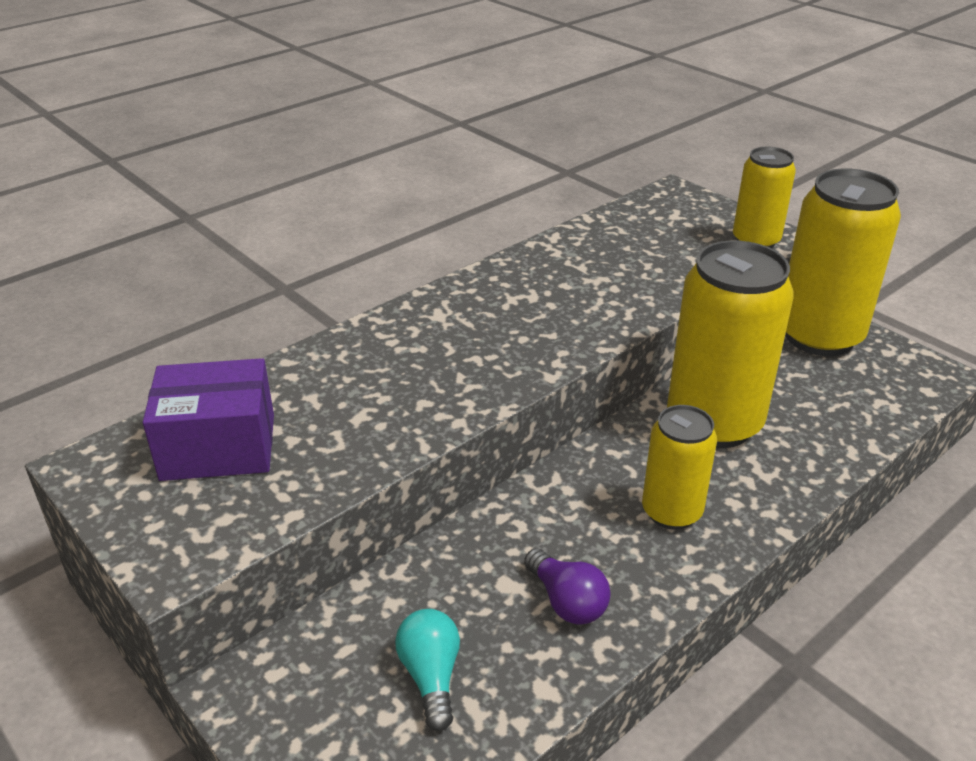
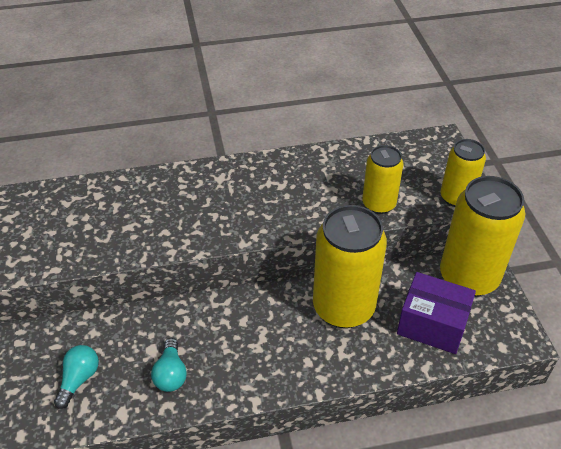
camera: 30 degrees right, 10 degrees up
(218, 447) = (53, 216): purple box -> purple box (432, 324)
(567, 601) = (171, 374): purple light bulb -> turquoise light bulb
(671, 512) = (268, 351): yellow can -> yellow can (378, 204)

